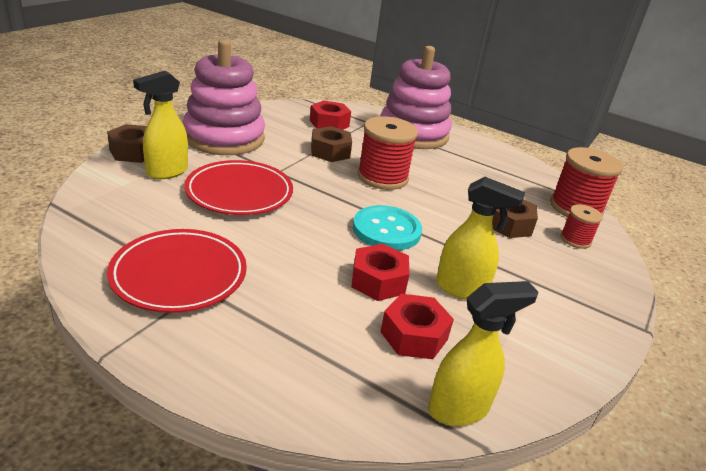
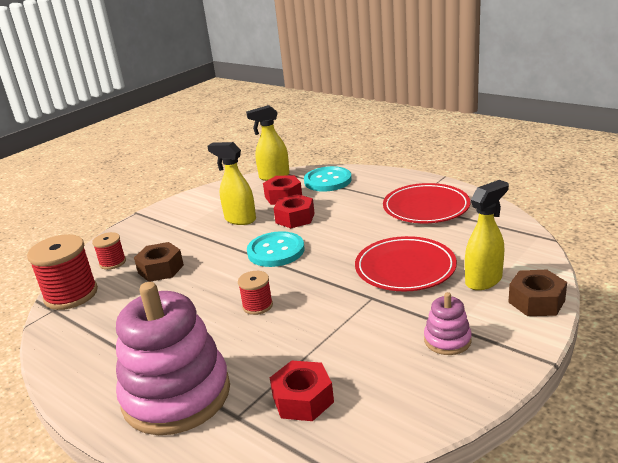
camera: 165 degrees left, 5 degrees down
(224, 138) = (447, 340): pink stacking toy -> pink stacking toy, size x0.45
(330, 152) = (310, 336): brown nut -> none
(340, 374) = (327, 181): none -> turquoise button
(382, 177) = (257, 305): red spool -> red spool, size x0.54

